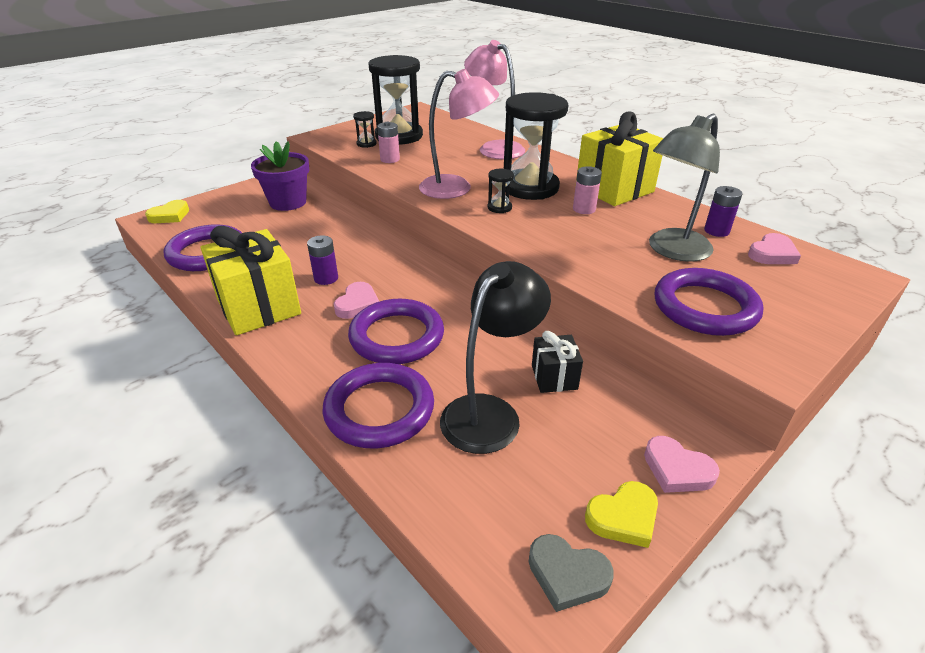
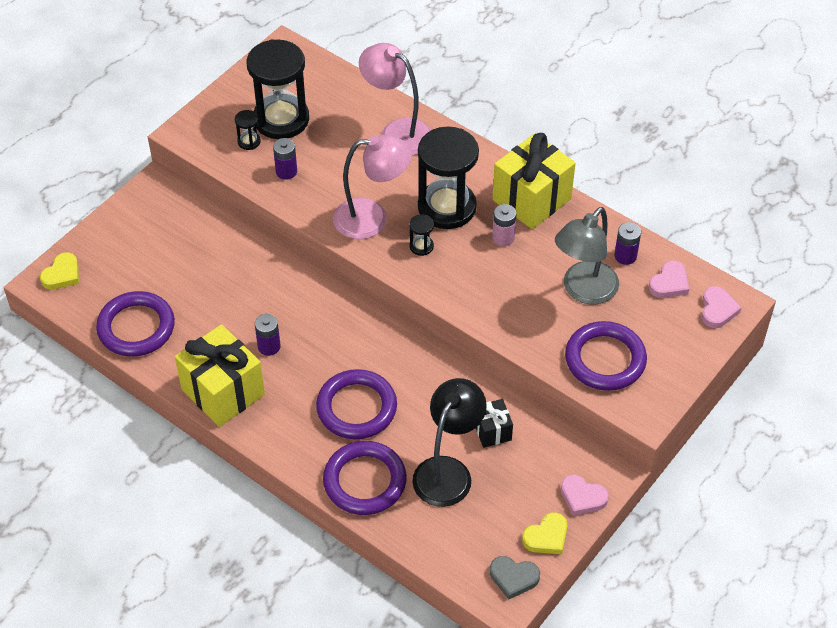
camera: 10 degrees left, 15 degrees up
(288, 202) = (180, 234): purple flower pot -> none
(357, 304) = (310, 375): pink heart -> pink heart (717, 310)
(390, 159) = (286, 171): pink battery -> purple battery

